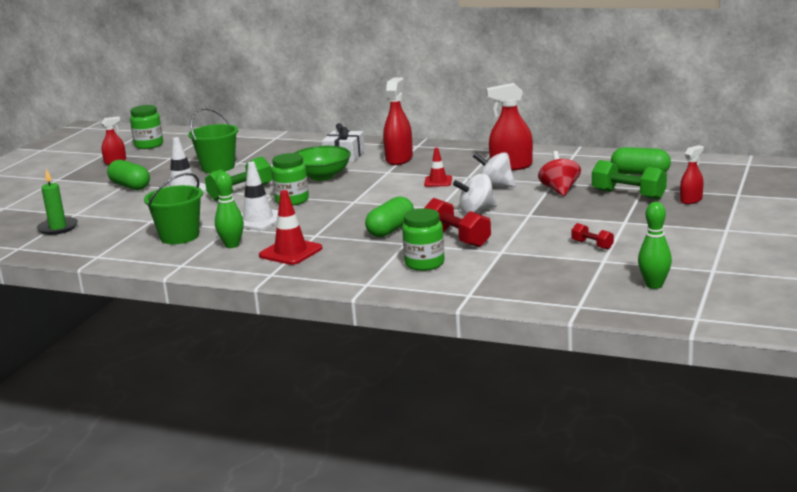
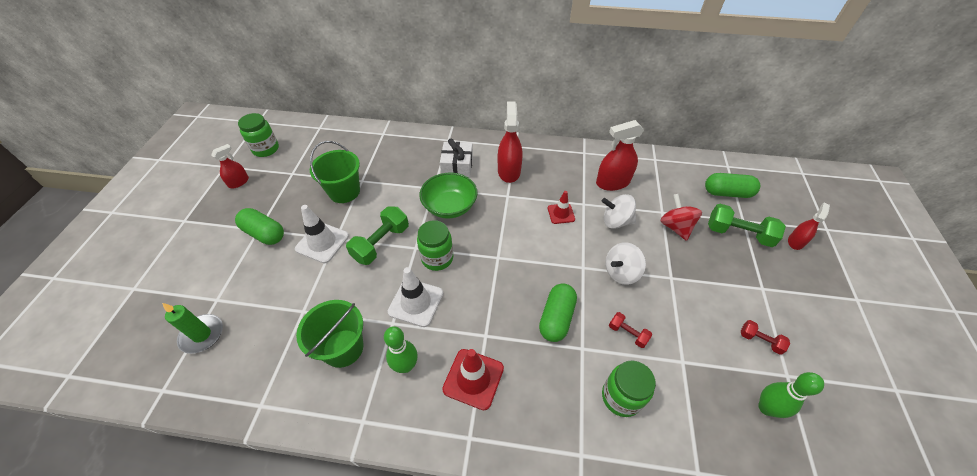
camera: 15 degrees left, 30 degrees up
(457, 238) = (627, 333): red dumbbell -> red dumbbell, size x0.54
(654, 285) = (864, 431): green bowling pin -> green bowling pin (766, 408)

